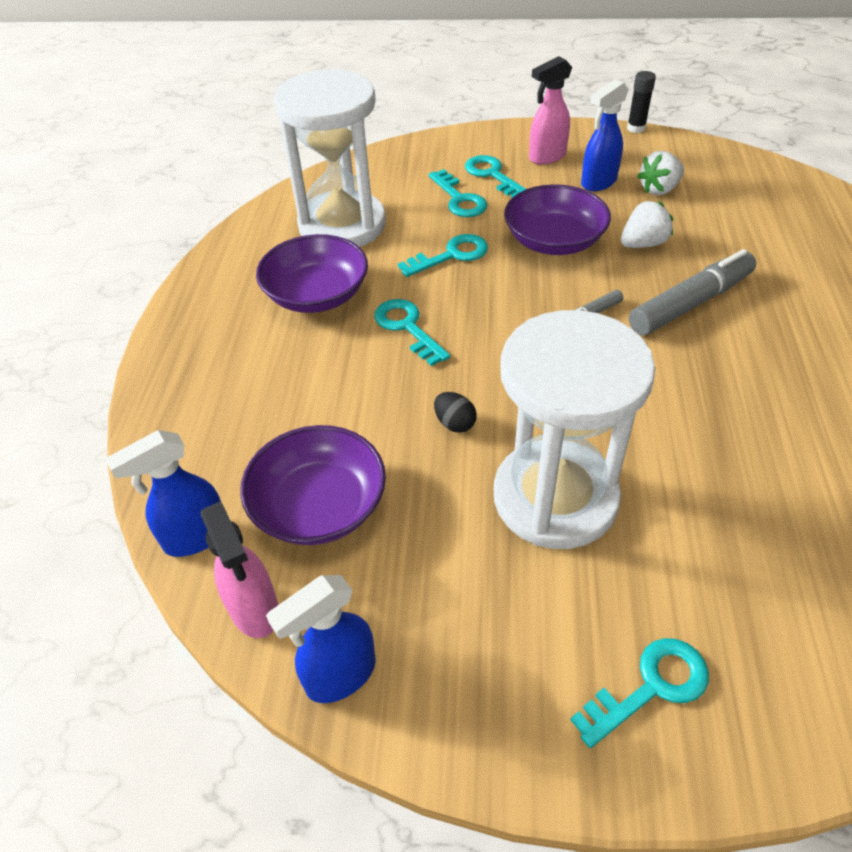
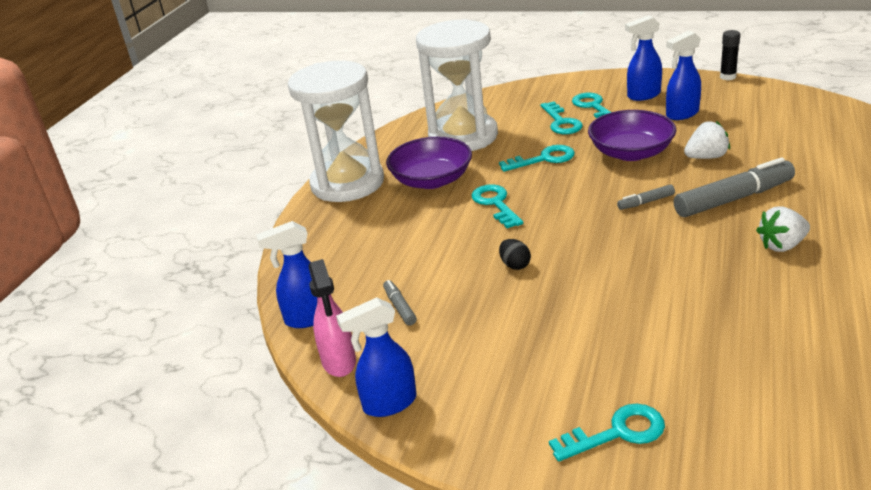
camera: 15 degrees right, 15 degrees down
(319, 506) = (400, 307): purple bowl -> grey marker
(546, 157) = (643, 95): pink spray bottle -> blue spray bottle
(555, 497) = (579, 315): white hourglass -> white hourglass (347, 183)
(659, 189) = (733, 120): white strawberry -> white strawberry (782, 245)

